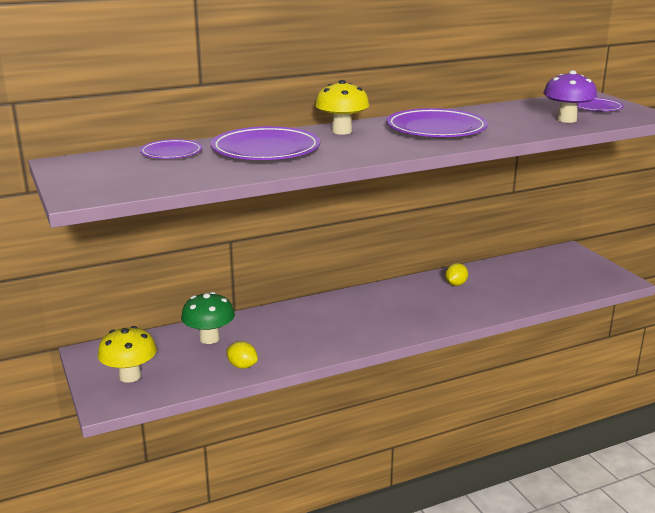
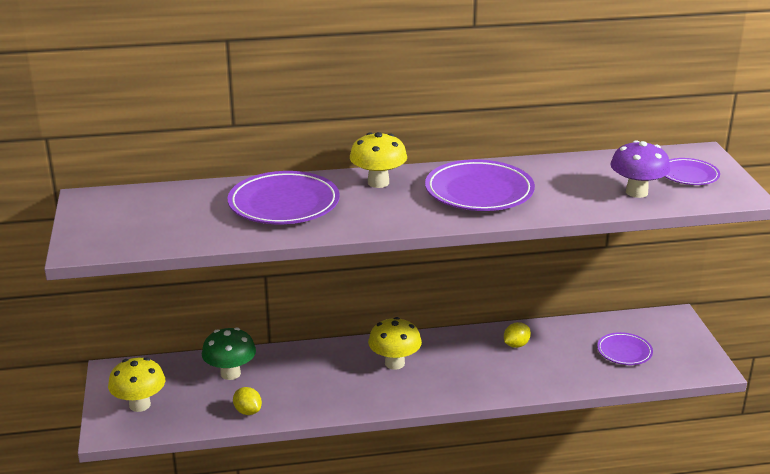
camera: 15 degrees right, 5 degrees up
(171, 153) = (192, 197): purple plate -> purple plate (624, 352)
(359, 311) = (394, 363): none -> yellow mushroom

